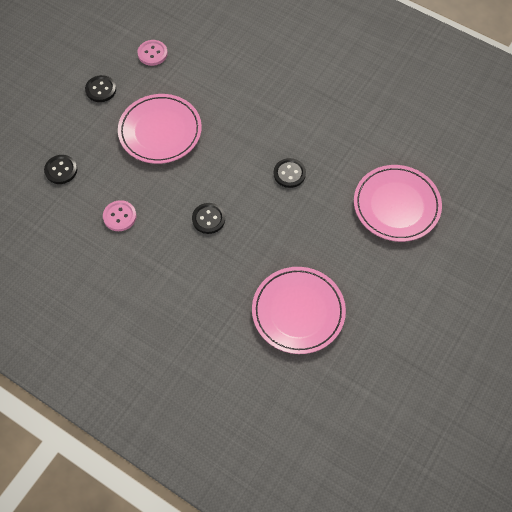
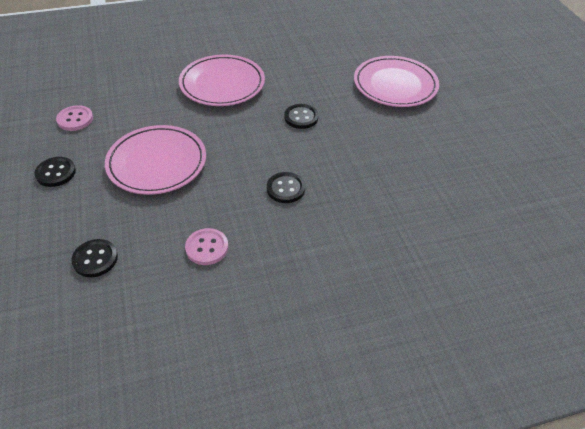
camera: 50 degrees left, 15 degrees down
(298, 311) = (439, 191): pink plate -> pink plate (222, 84)

